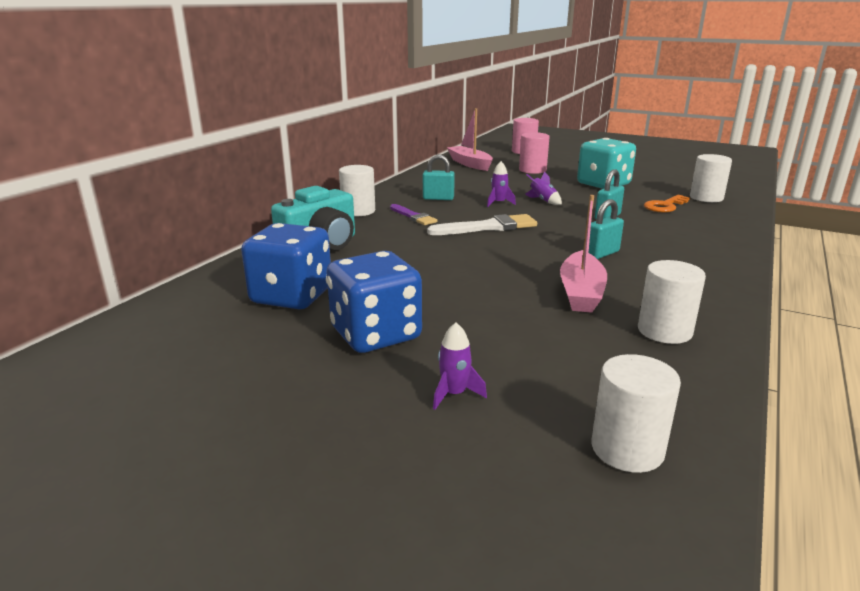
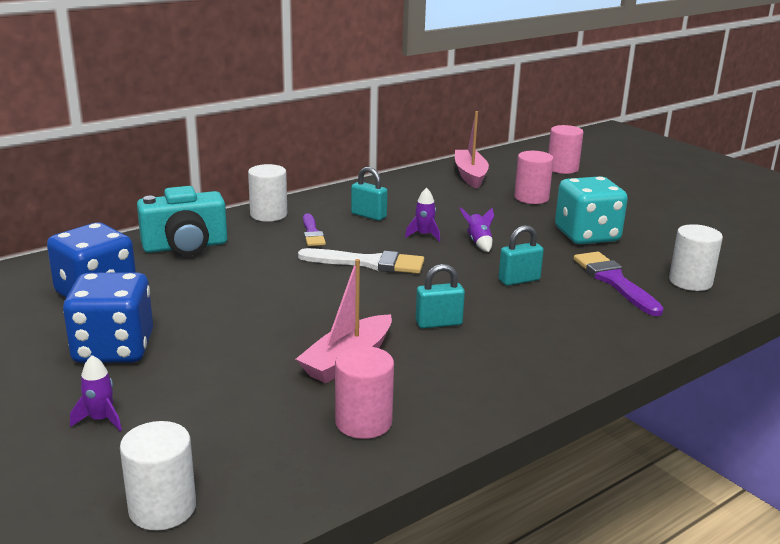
camera: 25 degrees right, 0 degrees up
(664, 331) = (363, 422): white cylinder -> pink cylinder
(665, 206) = (614, 281): orange key -> purple brush

